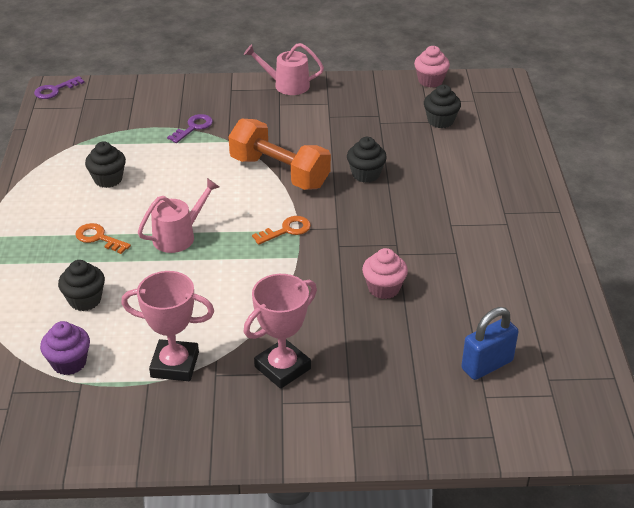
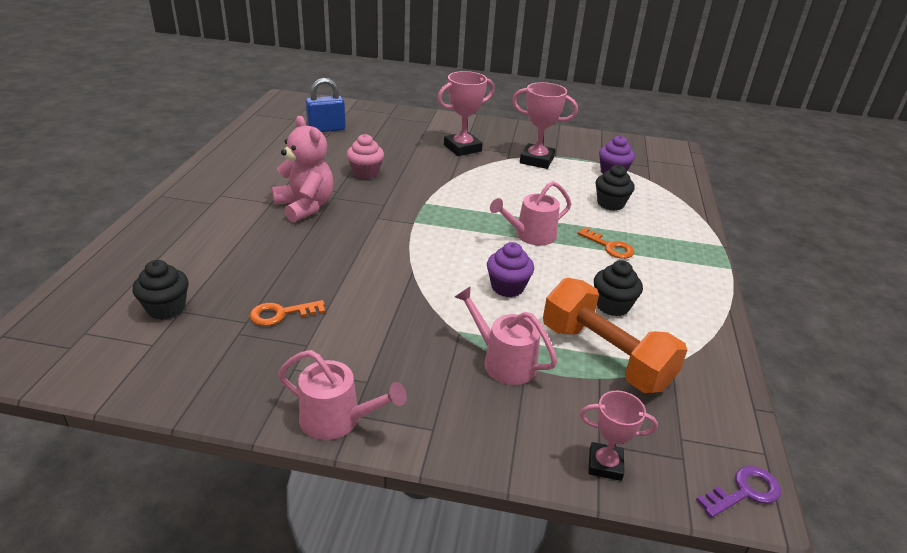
camera: 170 degrees left, 5 degrees down
(131, 89) = (605, 464): none -> pink trophy
(193, 127) = (504, 361): purple key -> pink watering can
(196, 179) = (507, 287): none -> purple cupcake
(279, 172) = (410, 278): orange dumbbell -> orange dumbbell (605, 356)
(286, 230) = (426, 223): orange key -> orange key (281, 314)
(365, 174) = (315, 259): black cupcake -> none
(414, 226) = (305, 206): none -> pink teddy bear
(430, 81) = (105, 381): pink cupcake -> none

